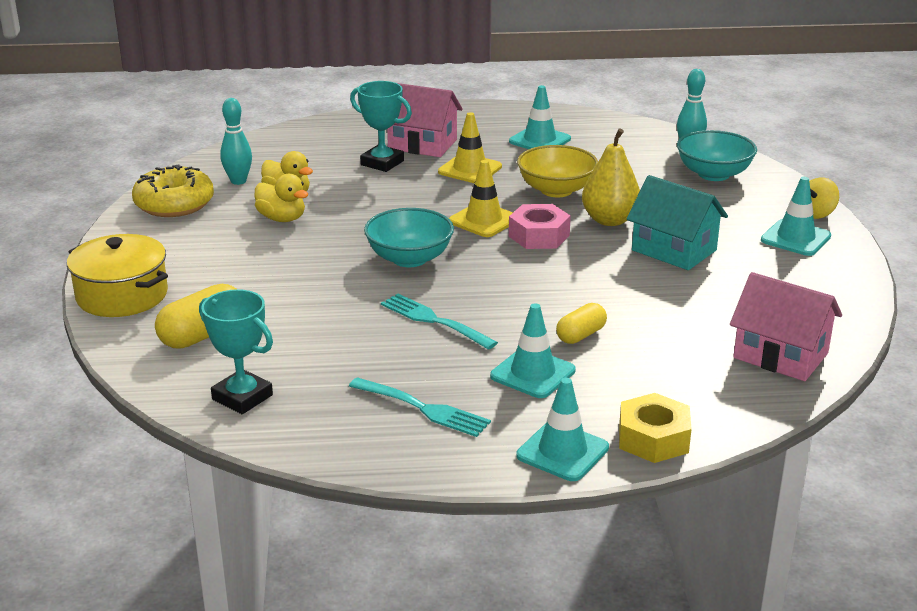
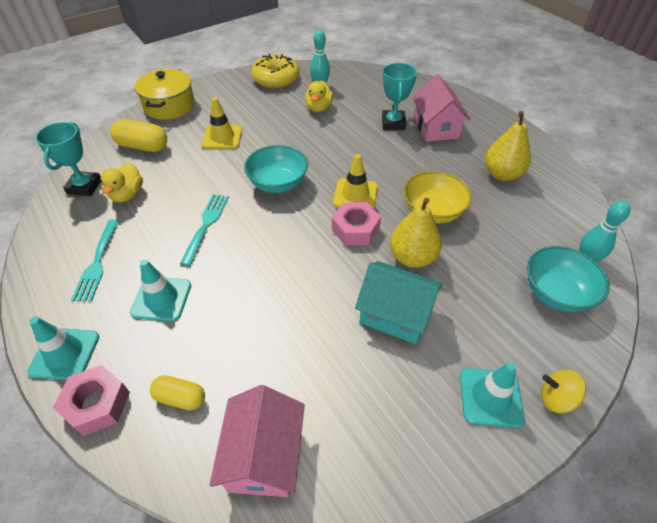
camera: 60 degrees right, 20 degrees up
(282, 218) = (289, 118): yellow duck -> yellow duck (127, 195)
(470, 169) = (422, 160): yellow traffic cone -> yellow traffic cone (222, 137)
(539, 140) = (502, 174): turquoise traffic cone -> yellow pear
(581, 335) = (226, 305): yellow capsule -> yellow capsule (180, 398)
(653, 438) = (97, 404): yellow nut -> pink nut
(674, 250) = (395, 314): turquoise house -> turquoise house turned 75 degrees counterclockwise

